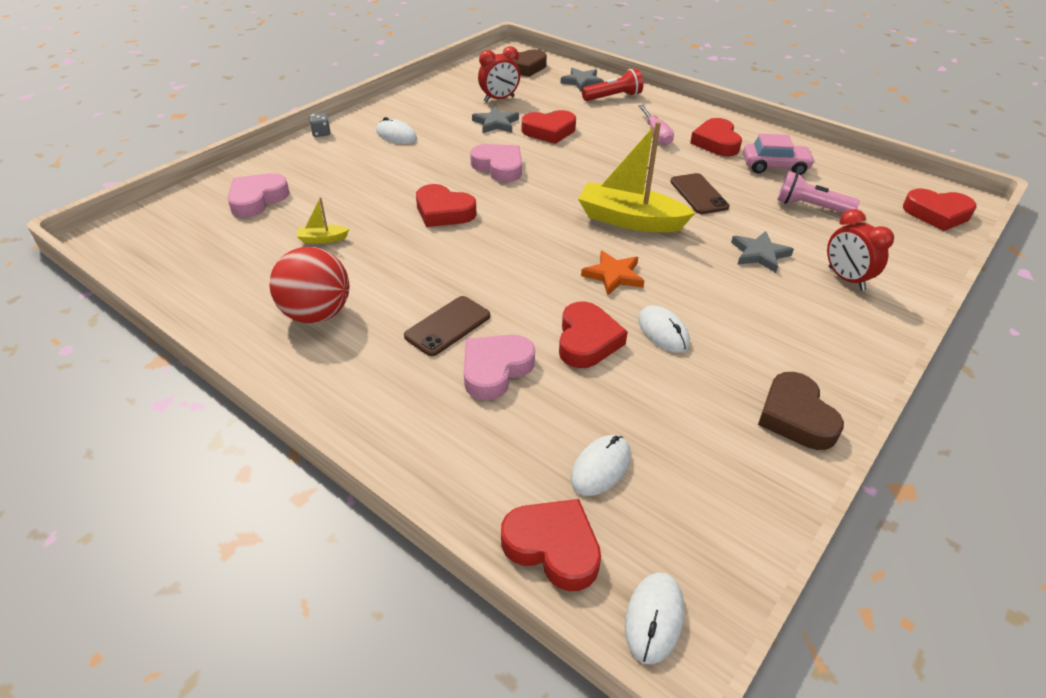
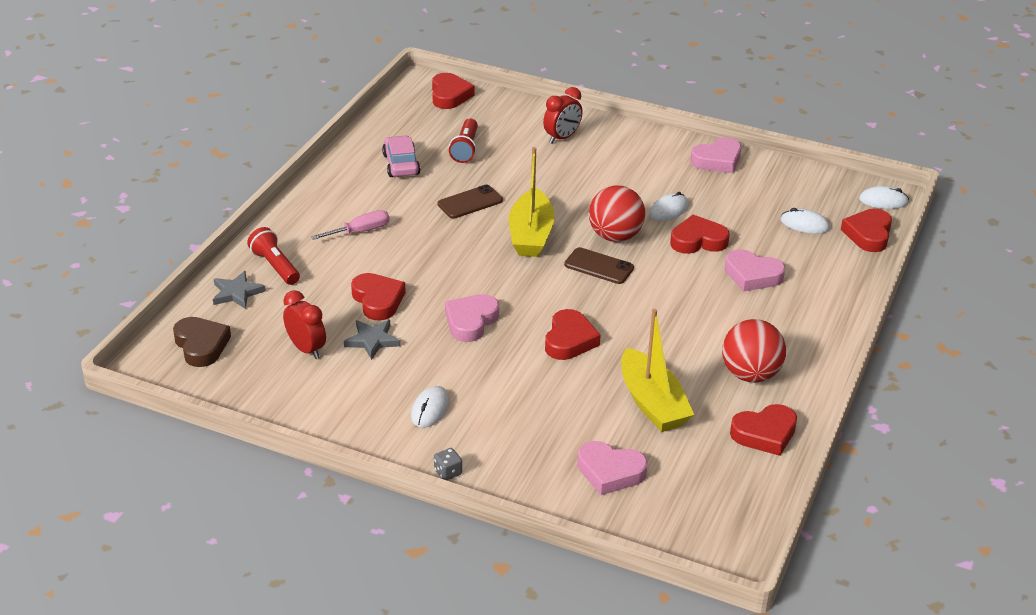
camera: 105 degrees left, 5 degrees down
(322, 239) = (652, 403): yellow boat -> yellow boat, size x2.33
(447, 326) = (722, 305): brown phone -> brown phone (599, 266)
(613, 275) = (615, 236): orange star -> red ball
(716, 142) = (364, 196): red heart -> red heart (764, 434)
(759, 254) = (549, 172): grey star -> none
(796, 416) = (717, 160): brown heart -> pink heart
(810, 207) = (465, 149): pink flashlight -> red flashlight

